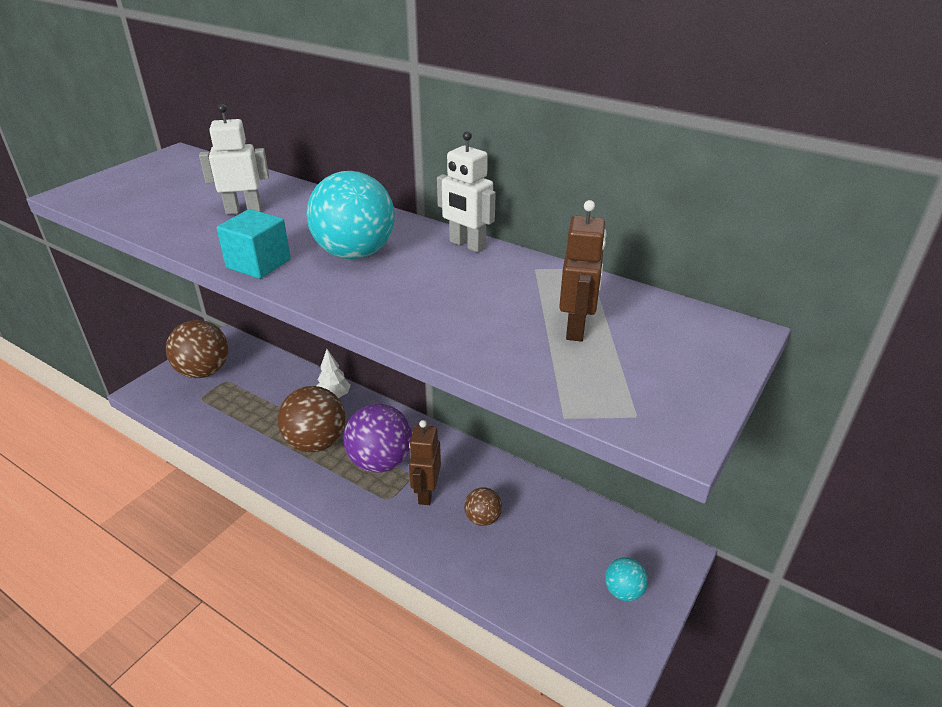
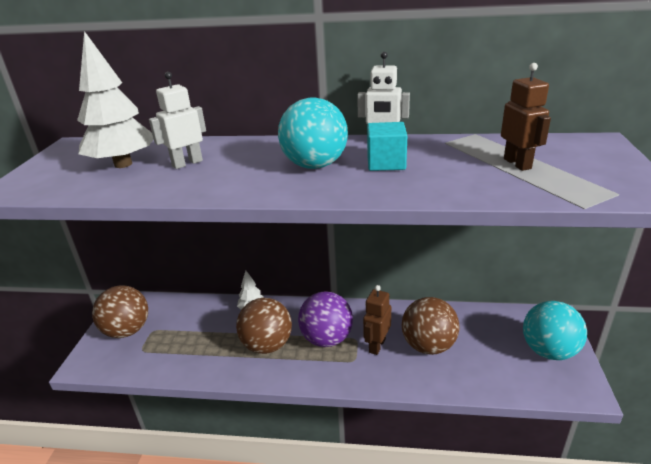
camera: 25 degrees left, 5 degrees down
(190, 193) = (123, 164): none -> white tree
(258, 264) = (250, 190): turquoise cube -> turquoise cube (386, 163)
(426, 493) = (377, 345): brown robot -> brown robot turned 45 degrees clockwise
(483, 519) = (428, 346): brown ball -> brown ball, size x1.94
(623, 591) = (548, 351): turquoise ball -> turquoise ball, size x1.94

